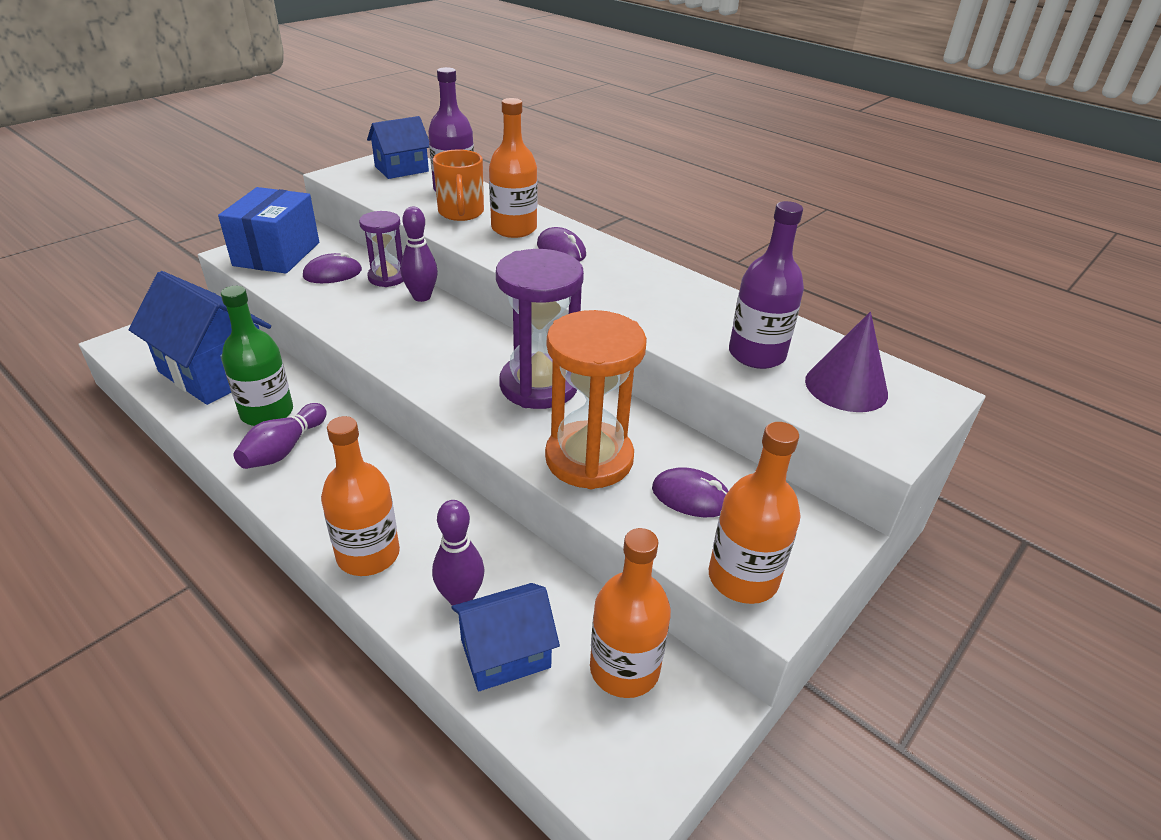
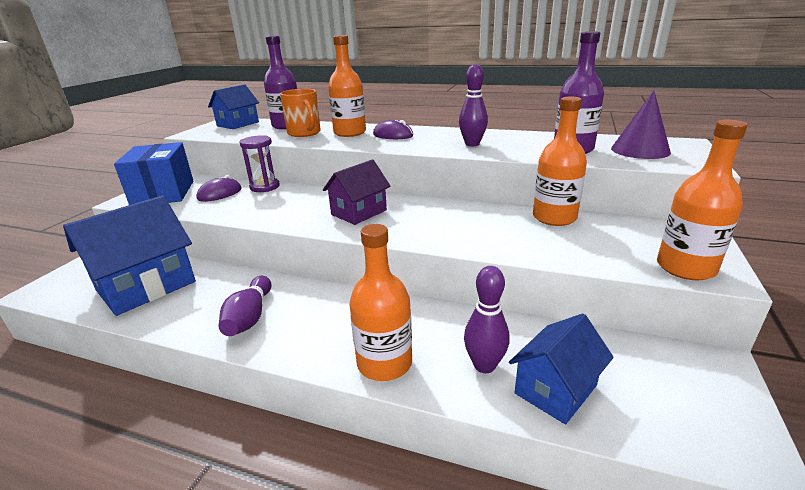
camera: 20 degrees left, 10 degrees down
(214, 372) = (146, 286): blue house -> blue house turned 60 degrees counterclockwise
(267, 413) = (215, 298): green bottle -> none
(421, 297) = (301, 190): purple bowling pin -> purple bowling pin (472, 144)
(455, 356) = (359, 212): none -> purple house
(539, 385) = (433, 212): purple hourglass -> none
(589, 459) = (512, 238): orange hourglass -> none
(624, 669) = (643, 365): orange bottle -> orange bottle (554, 217)
(691, 496) = (598, 238): purple mouse -> none

